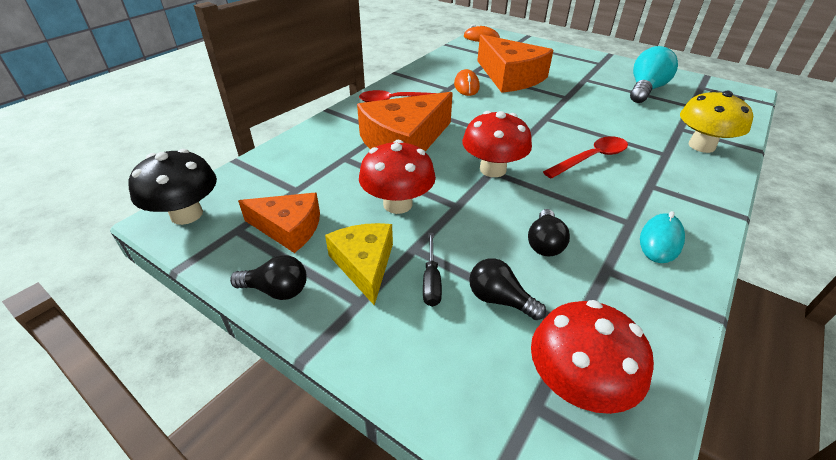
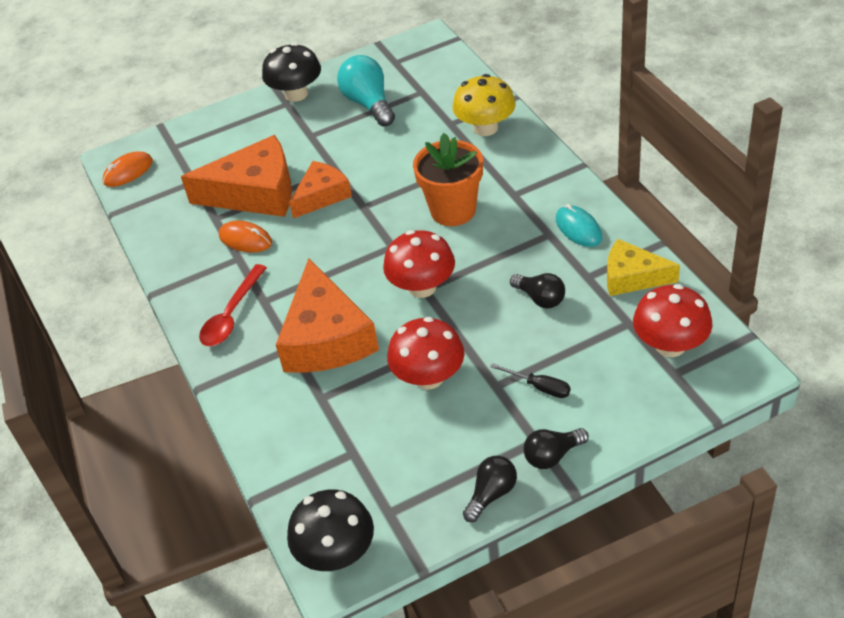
camera: 55 degrees left, 5 degrees up
(289, 228) = (413, 470): orange cheese -> orange cheese (322, 196)
(364, 265) = (495, 426): yellow cheese -> yellow cheese (632, 277)
(499, 300) = (581, 353): black light bulb -> black light bulb (552, 455)
(591, 158) = (453, 210): red spoon -> orange flower pot
(613, 63) = (296, 94): none -> black mushroom

